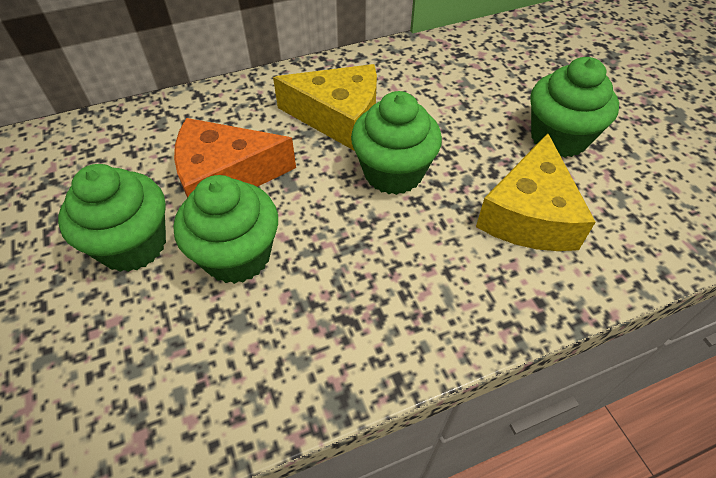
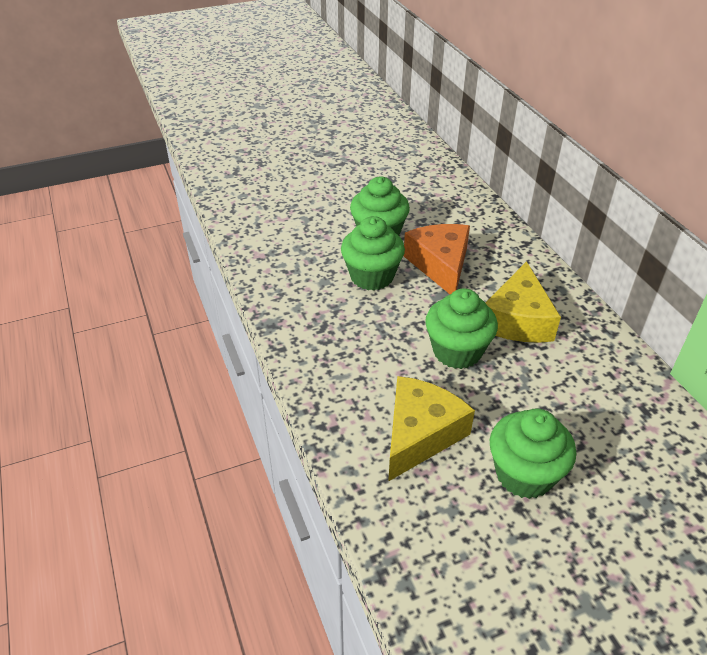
camera: 90 degrees right, 10 degrees down
(529, 214) = (420, 434): yellow cheese -> yellow cheese turned 105 degrees clockwise

